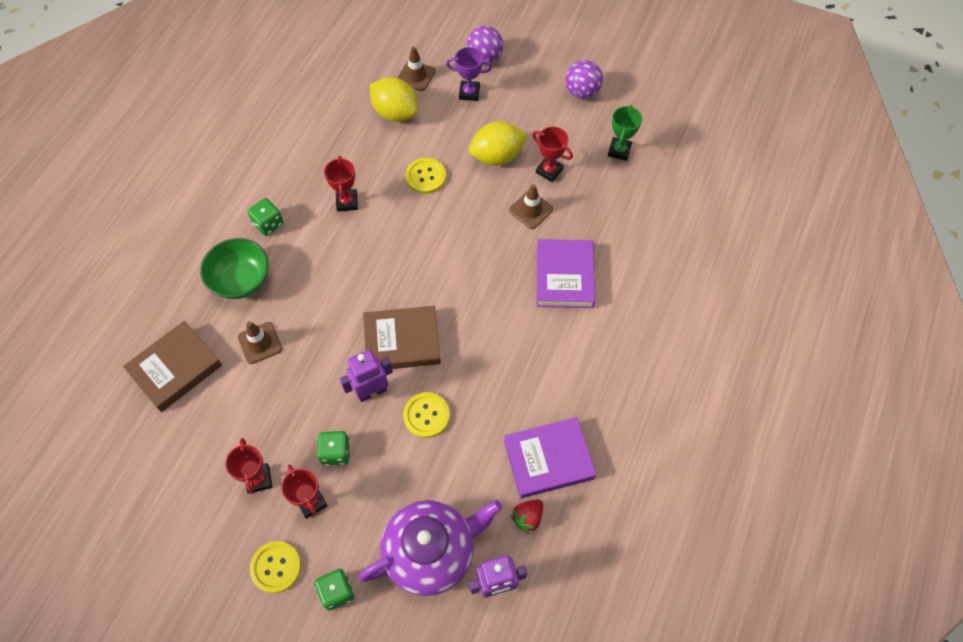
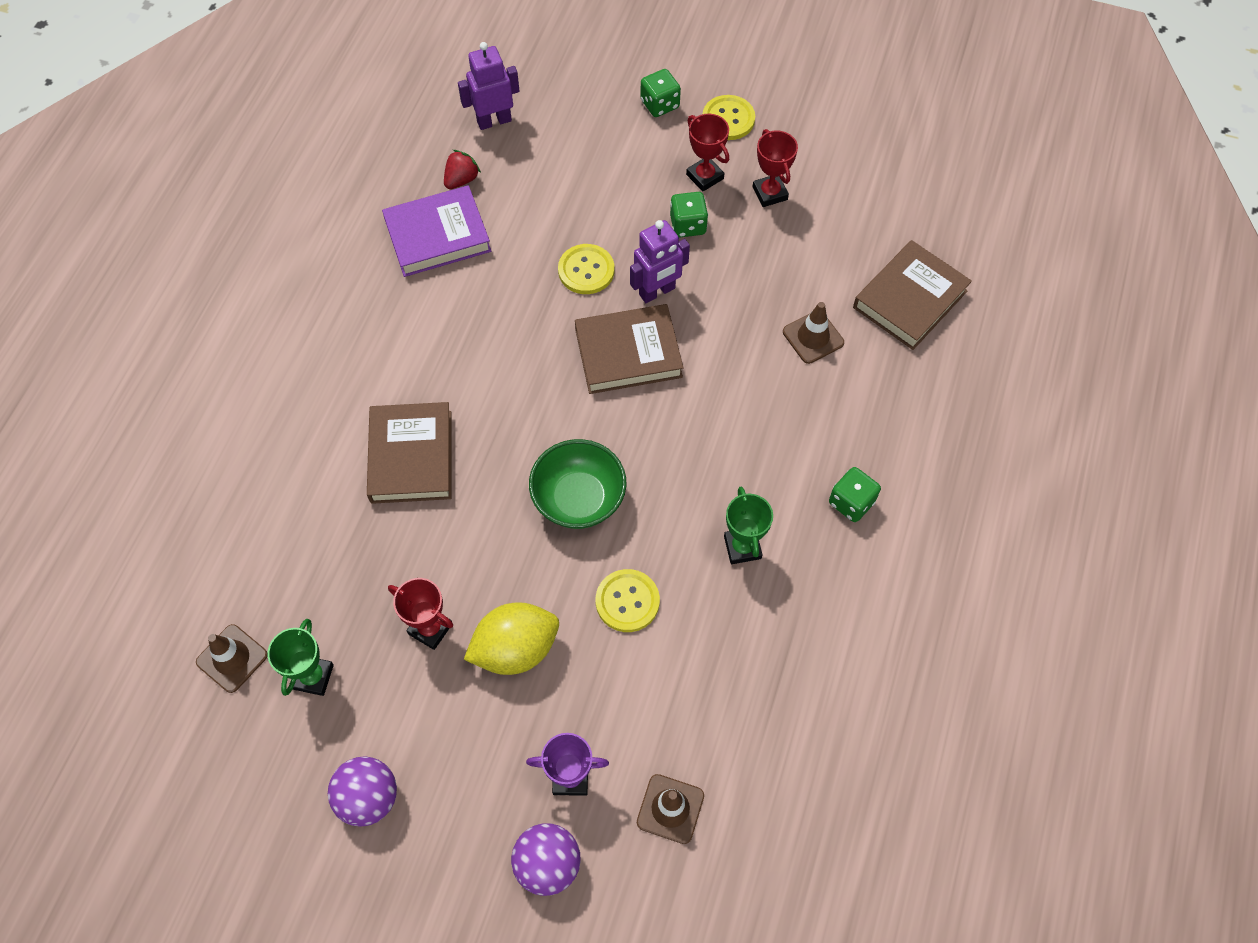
camera: 175 degrees right, 0 degrees up
(241, 280) = (864, 416): green bowl -> green bowl (579, 499)
(347, 202) = (742, 547): red trophy -> green trophy
(395, 112) = (695, 723): yellow lemon -> none
(431, 552) = (565, 143): purple teapot -> none
(531, 210) = (459, 557): brown traffic cone -> brown traffic cone (232, 658)
(564, 276) = (411, 456): purple book -> brown book

